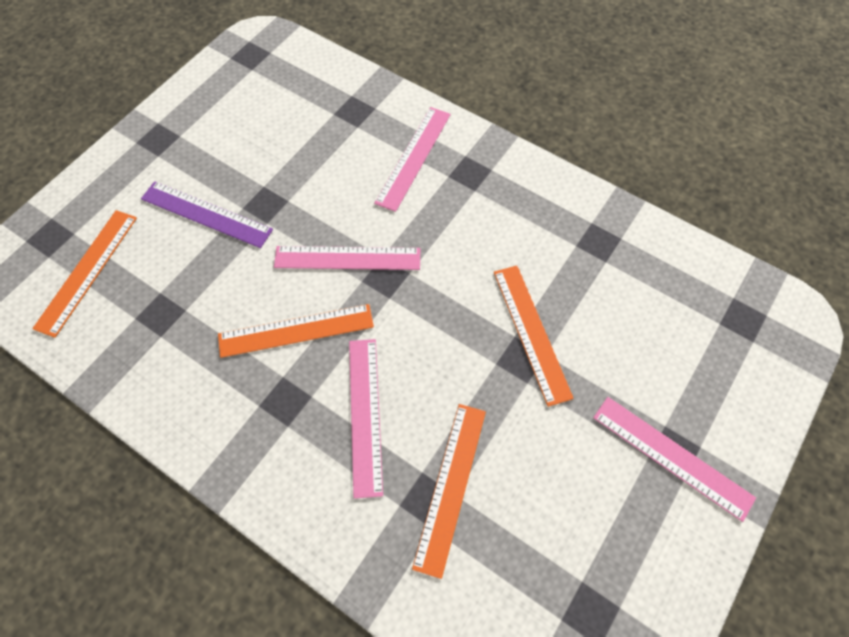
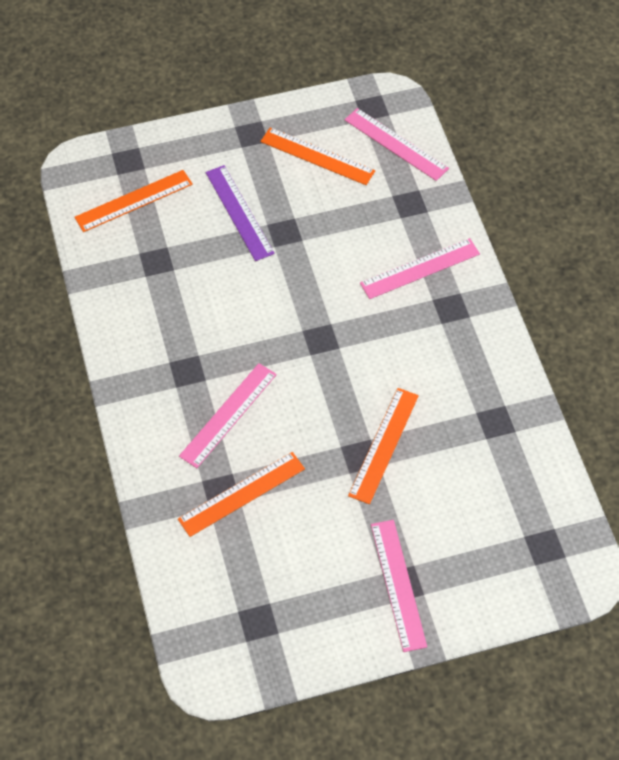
camera: 40 degrees right, 5 degrees down
(296, 331) = (231, 332): orange ruler -> orange ruler (317, 156)
(347, 258) = (306, 308): pink ruler -> pink ruler (395, 144)

